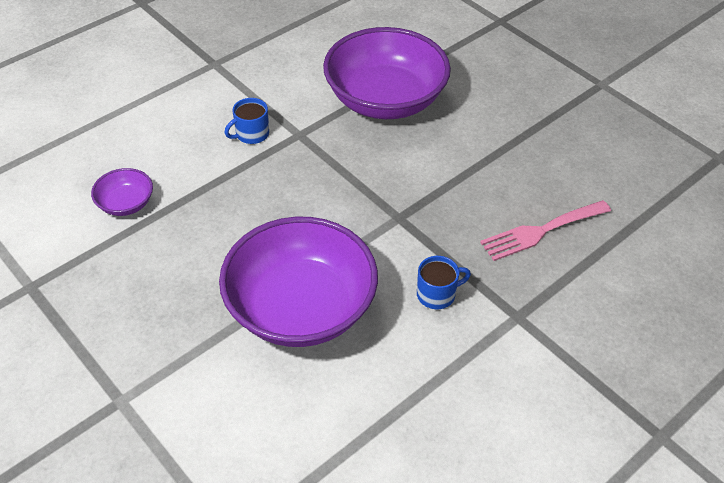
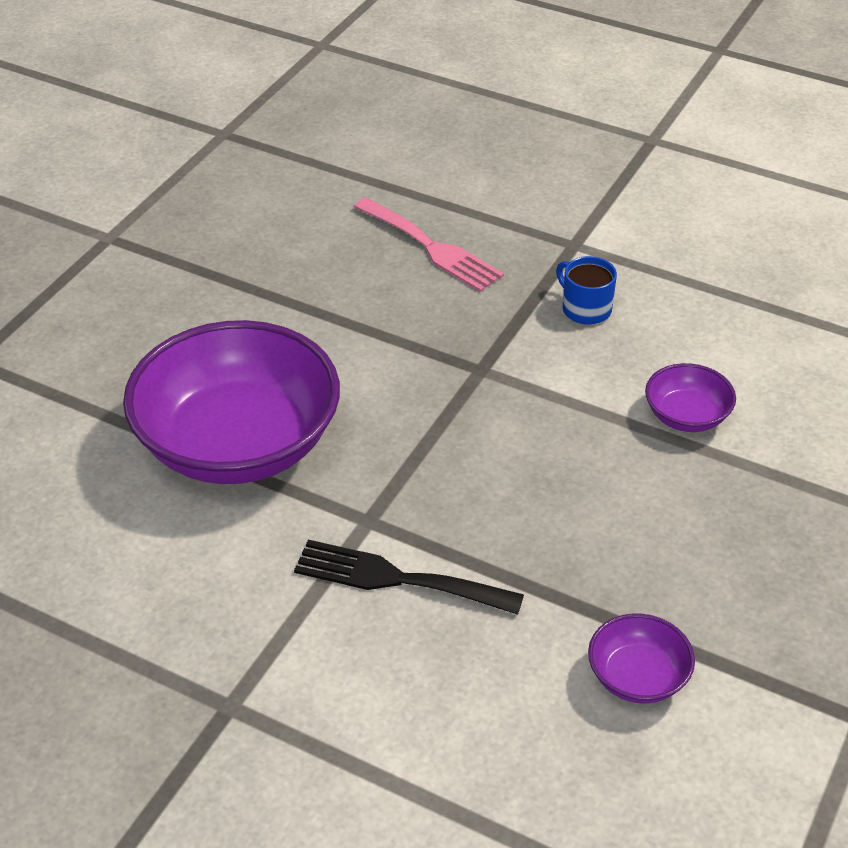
camera: 110 degrees left, 5 degrees down
(251, 134) = (397, 579): blue mug -> black fork
(301, 308) = (686, 416): purple bowl -> purple bowl, size x0.43

